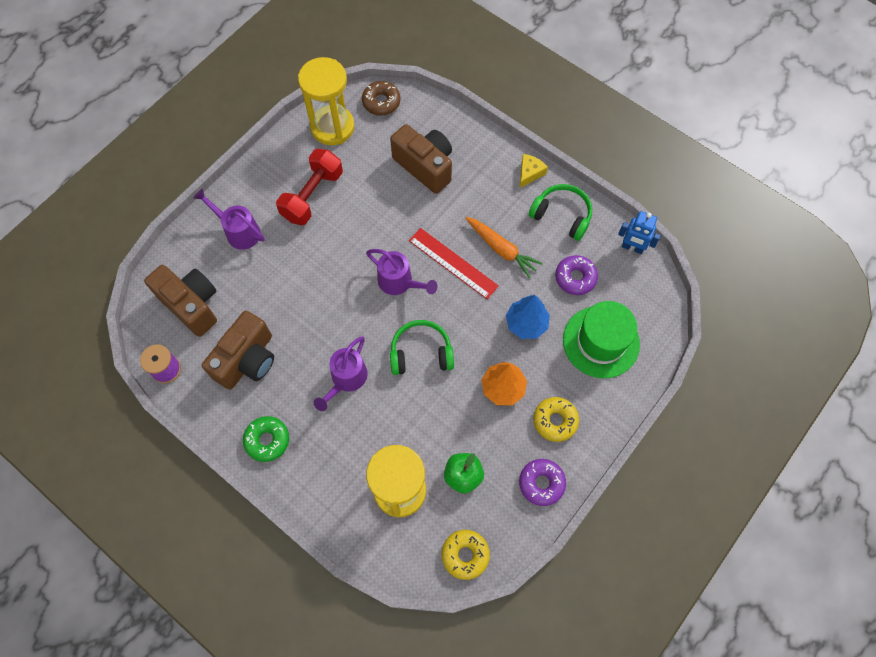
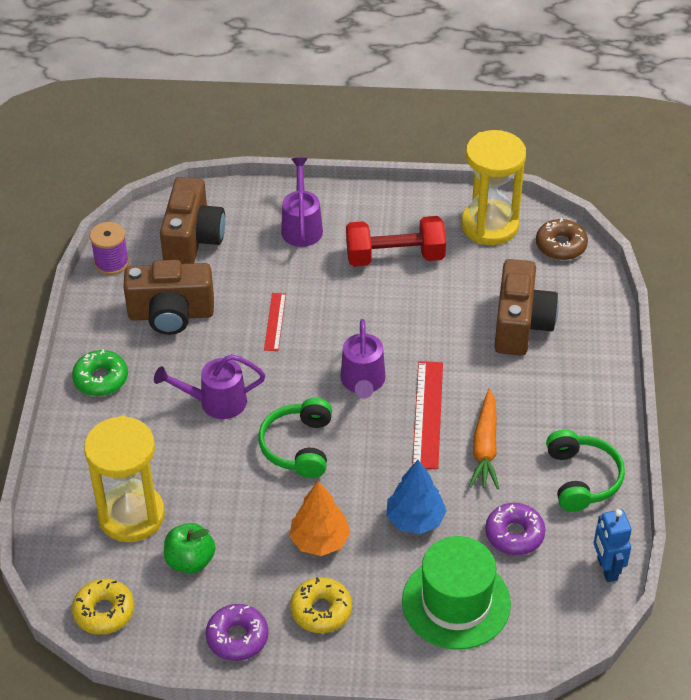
camera: 55 degrees right, 20 degrees down
(307, 300) = (275, 322): none -> red ruler
(421, 353) = (298, 446): green headphones -> green headphones turned 135 degrees counterclockwise
(529, 173) = (606, 419): yellow cheese -> none

